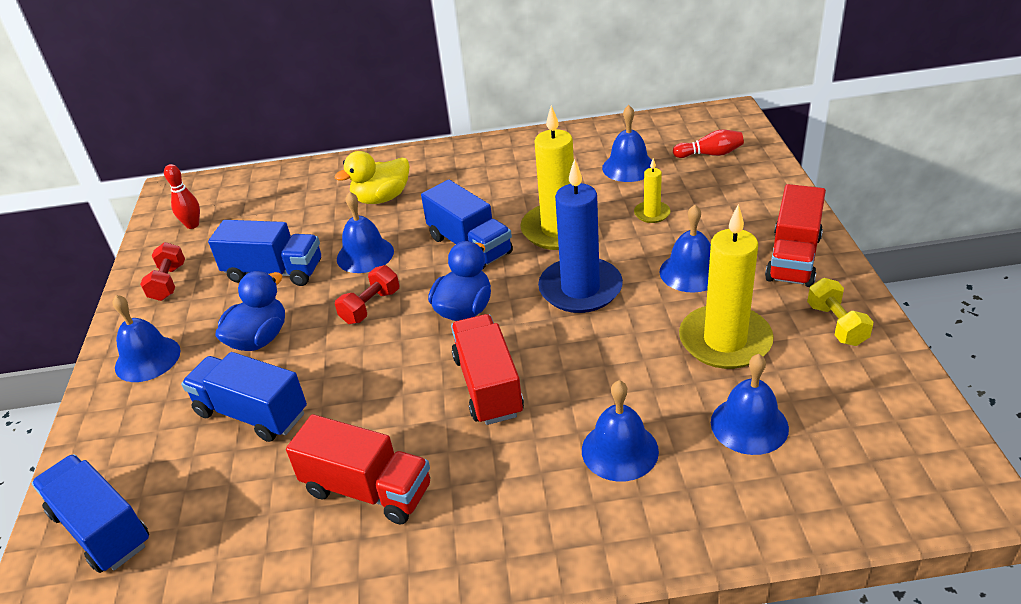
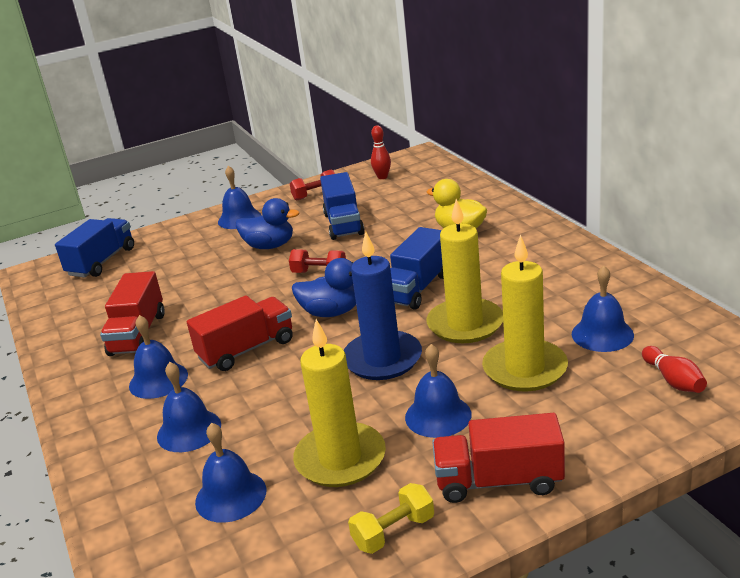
camera: 70 degrees right, 10 degrees down
(252, 413) = (198, 270): blue truck -> none
(365, 255) = (381, 249): blue bell -> blue bell (158, 380)
(652, 213) = (525, 369): yellow candle -> yellow candle, size x2.11

